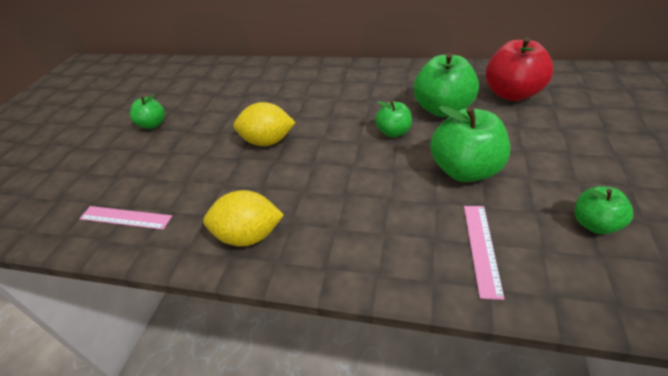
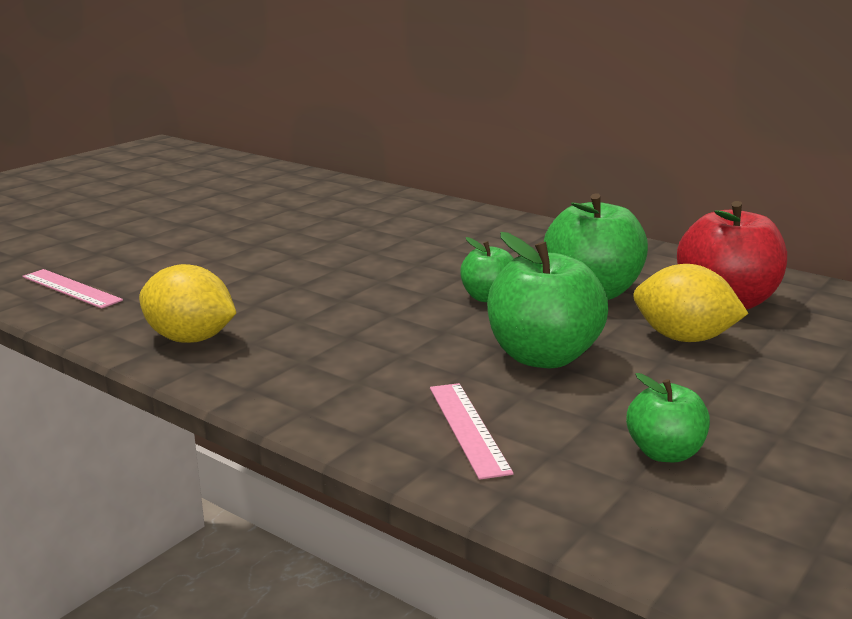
camera: 20 degrees right, 20 degrees down
(153, 124) = (184, 219): green apple -> none
(268, 141) = (307, 266): yellow lemon -> yellow lemon (683, 338)
(482, 248) = (468, 428): pink ruler -> pink ruler turned 45 degrees counterclockwise

